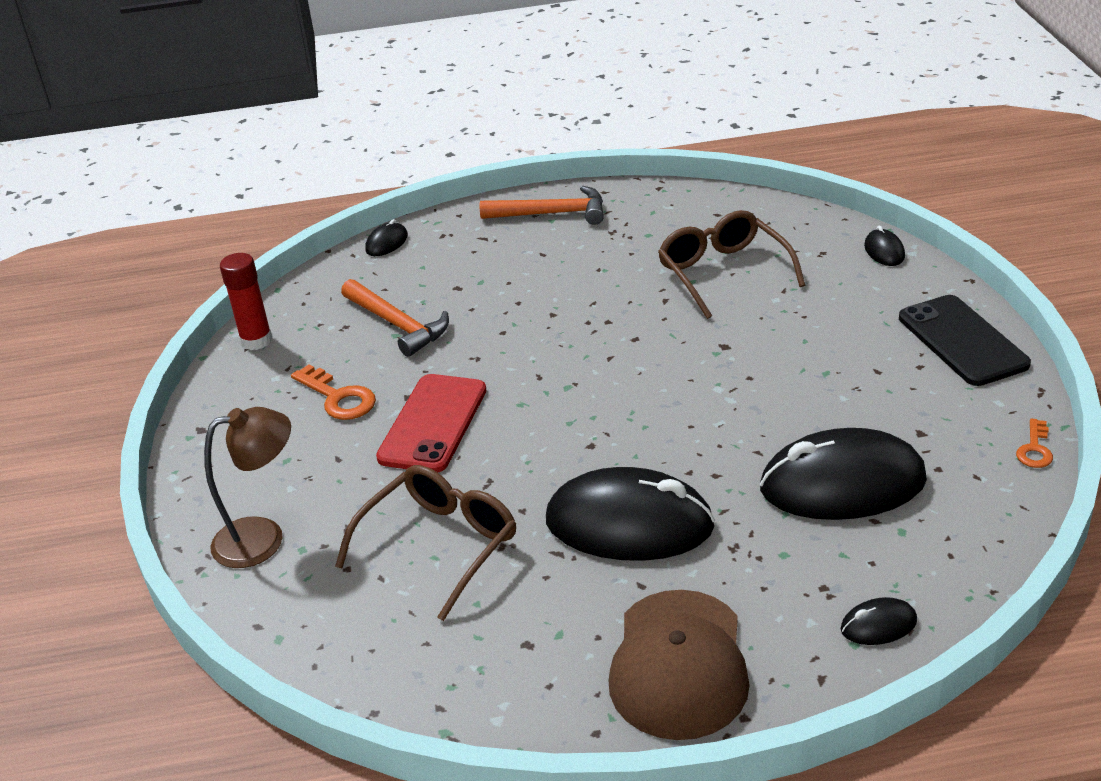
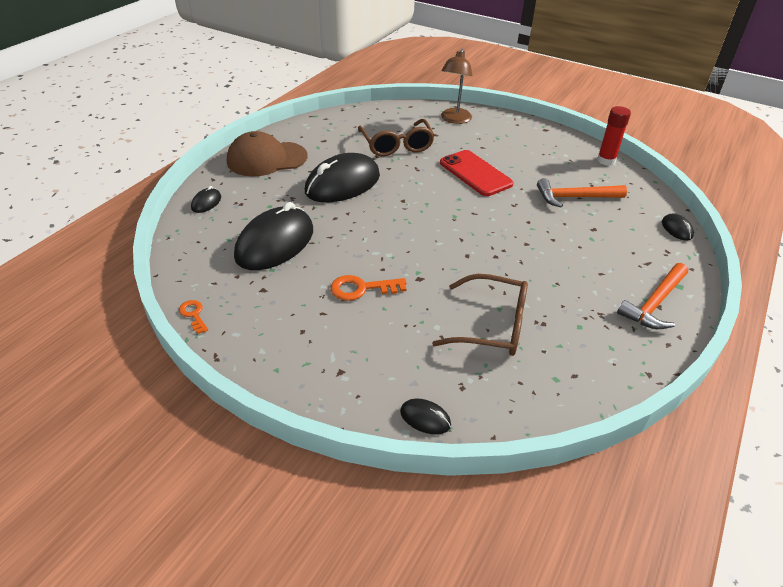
camera: 125 degrees right, 5 degrees up
(338, 398) = (528, 161): orange key -> orange key (362, 288)
(679, 664) = (266, 159): brown cap -> brown cap turned 60 degrees counterclockwise
(962, 341) = (294, 366): black phone -> none

